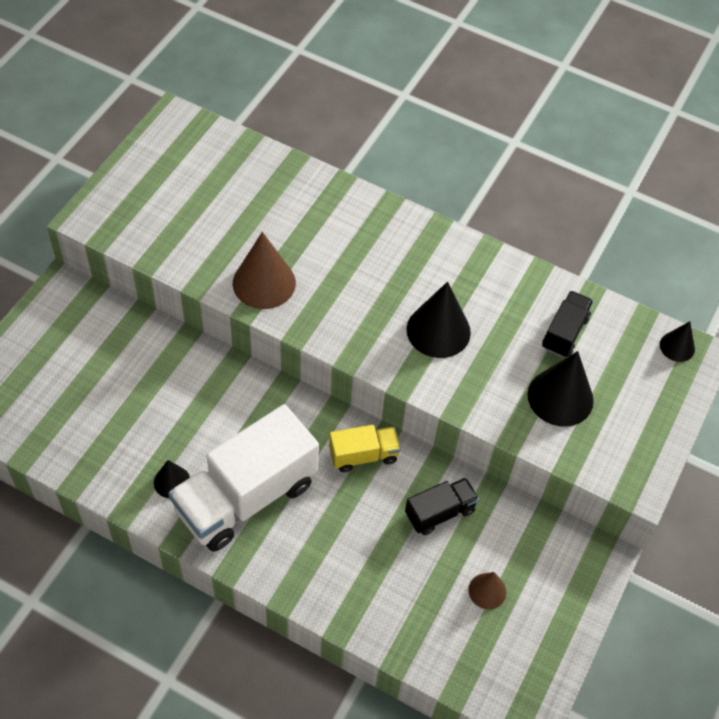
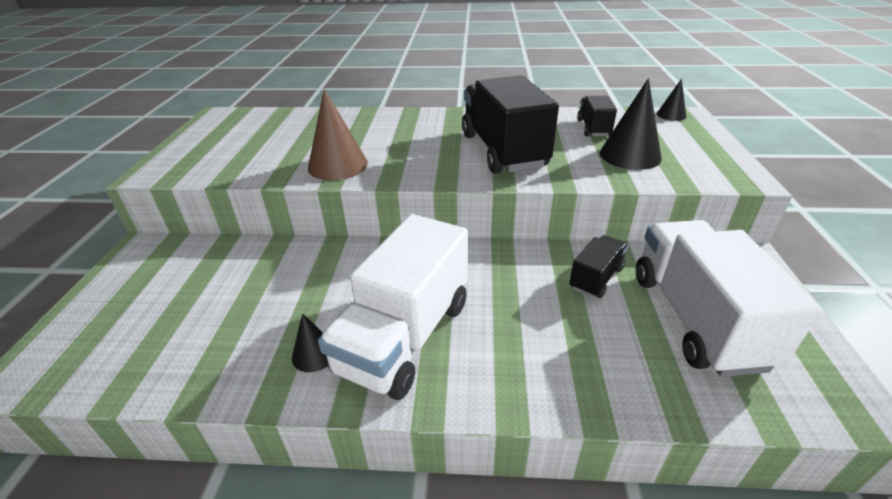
camera: 20 degrees left, 20 degrees down
(363, 455) = (495, 264): yellow truck -> none
(438, 330) = (503, 150): black cone -> black truck
(487, 591) = (696, 319): brown cone -> white truck

